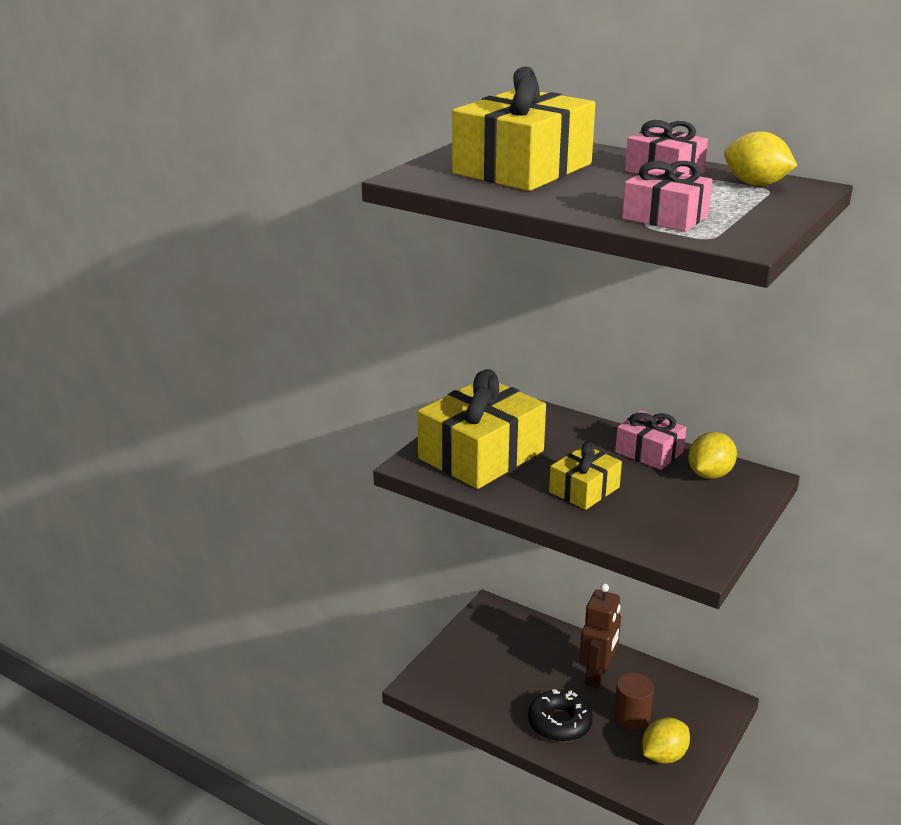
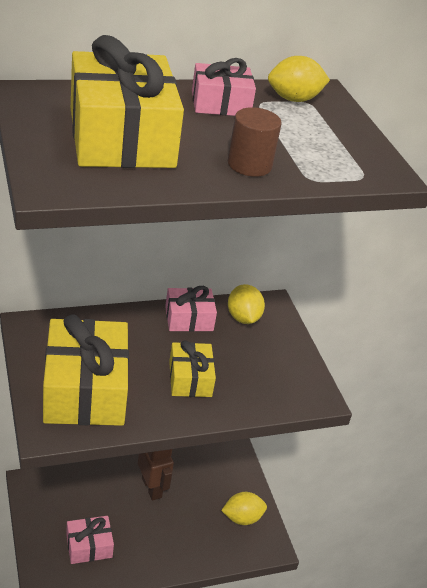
camera: 55 degrees left, 10 degrees up
(559, 723) = (165, 542): black donut -> none
(631, 716) = (199, 503): brown cylinder -> brown cylinder (249, 165)
(663, 756) = (242, 518): yellow lemon -> yellow lemon turned 75 degrees clockwise
(665, 217) = (307, 163): pink gift -> pink gift (89, 546)

